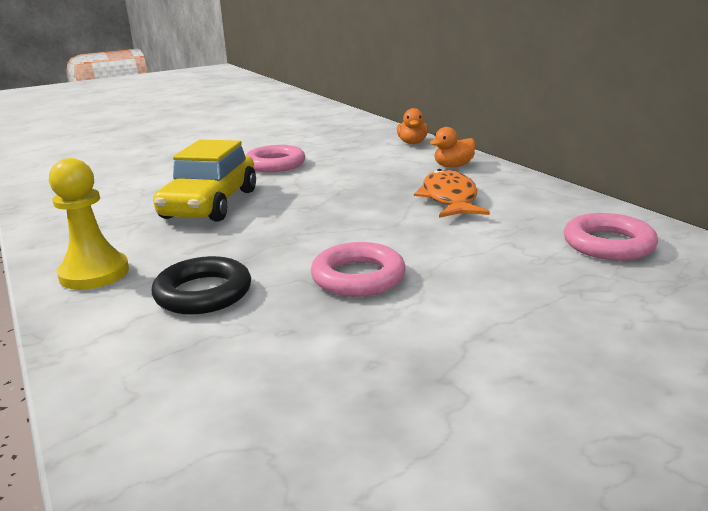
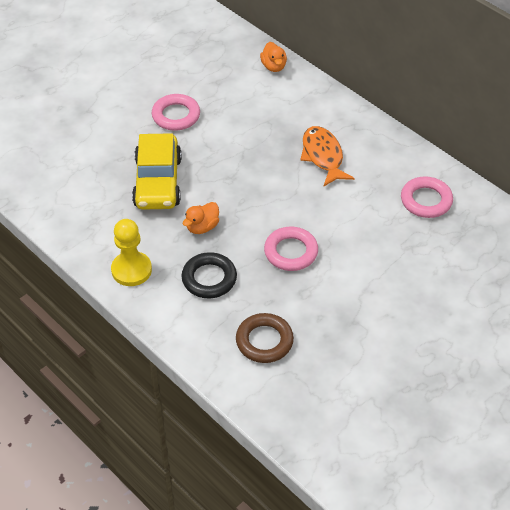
camera: 15 degrees left, 25 degrees up
(239, 386) = (264, 341): none -> brown ring
(453, 166) = (315, 106): orange duck -> orange duck (202, 227)

